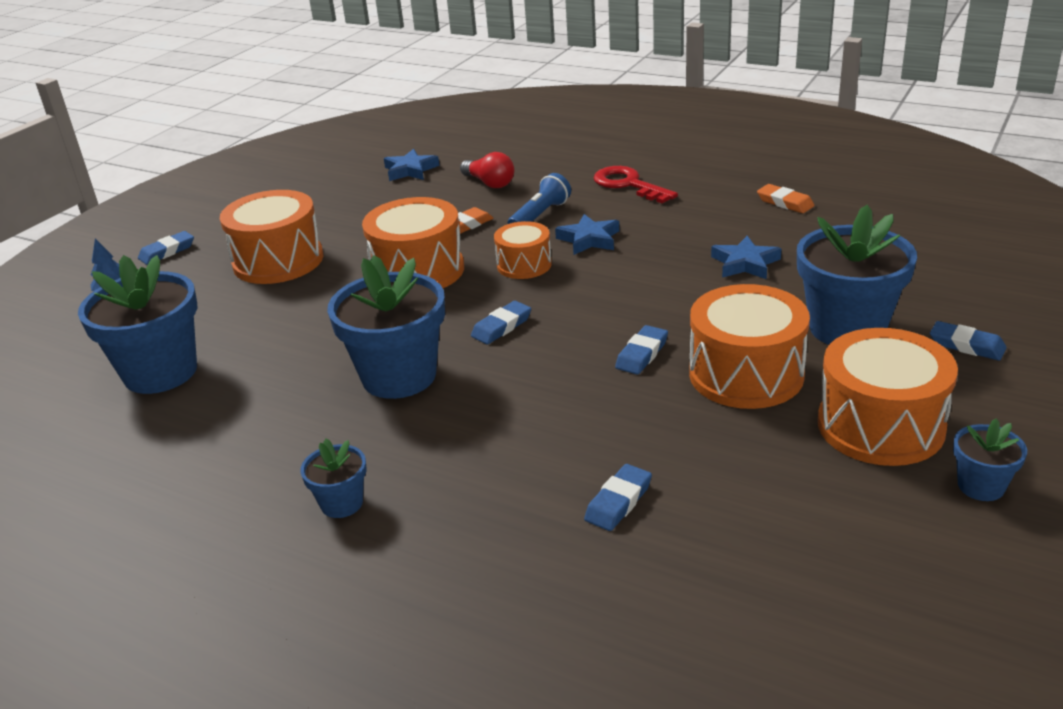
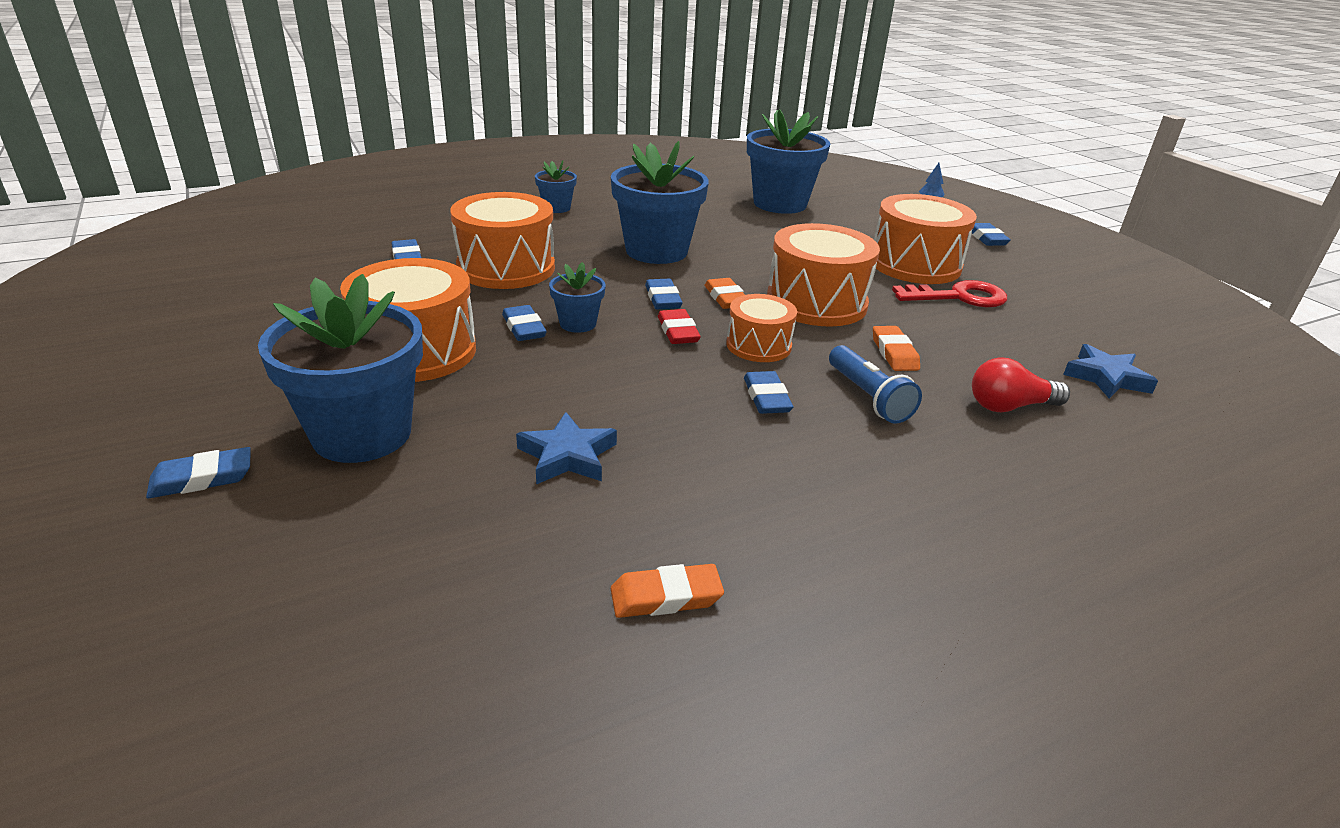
camera: 120 degrees right, 0 degrees up
(461, 304) = (726, 298): none -> orange eraser
(548, 297) = (678, 331): none -> red eraser
(589, 239) = (766, 397): blue star -> blue eraser
(628, 185) = (898, 497): red key -> red key (958, 297)
(880, 426) = (254, 363): orange drum -> orange drum (506, 268)
(981, 486) = (136, 358): blue flower pot -> blue flower pot (578, 323)

